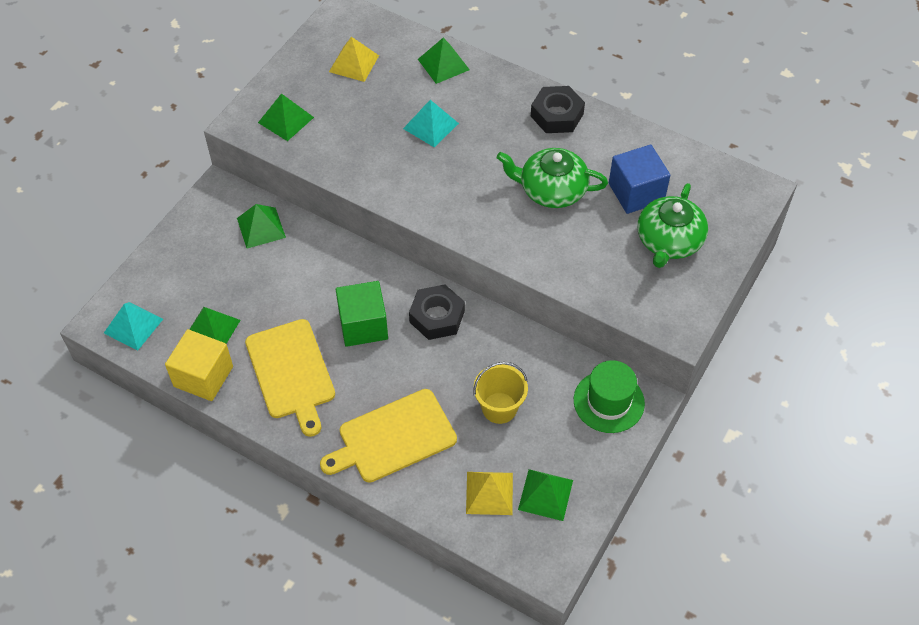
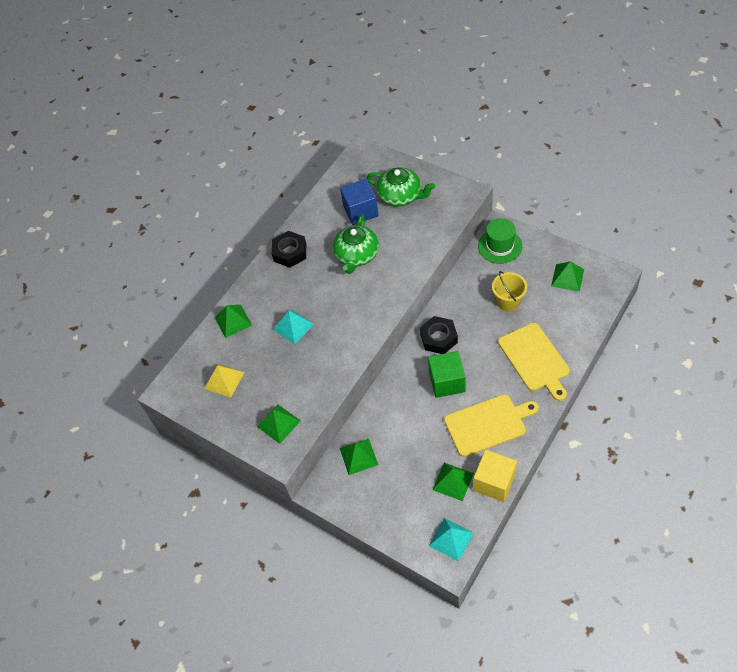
camera: 80 degrees left, 0 degrees up
(489, 493) = (569, 306): yellow pyramid -> none

